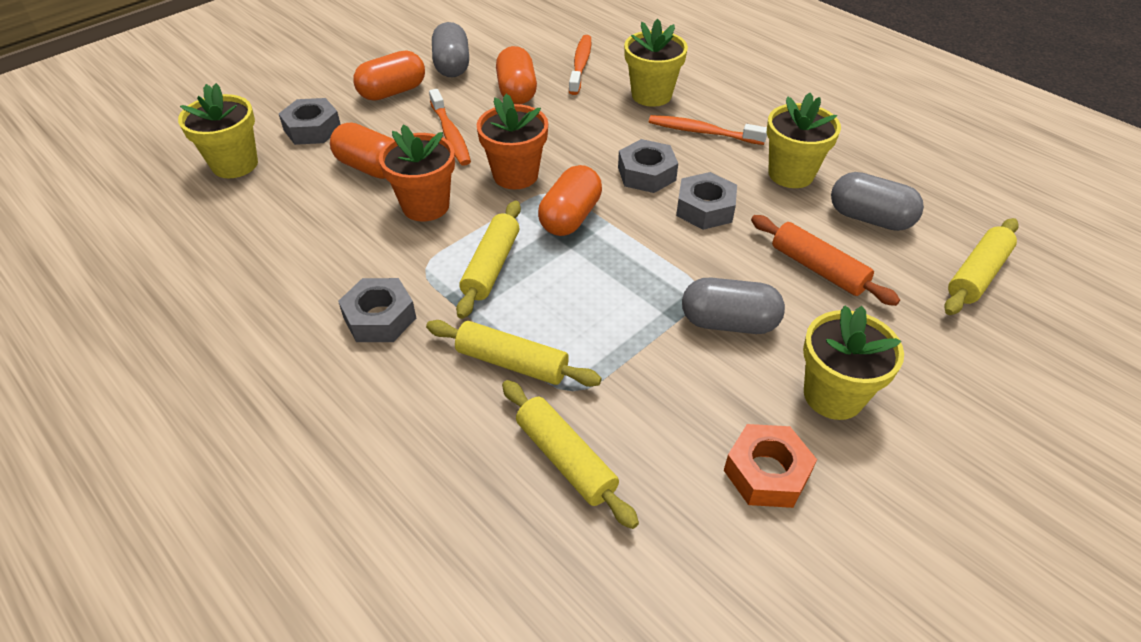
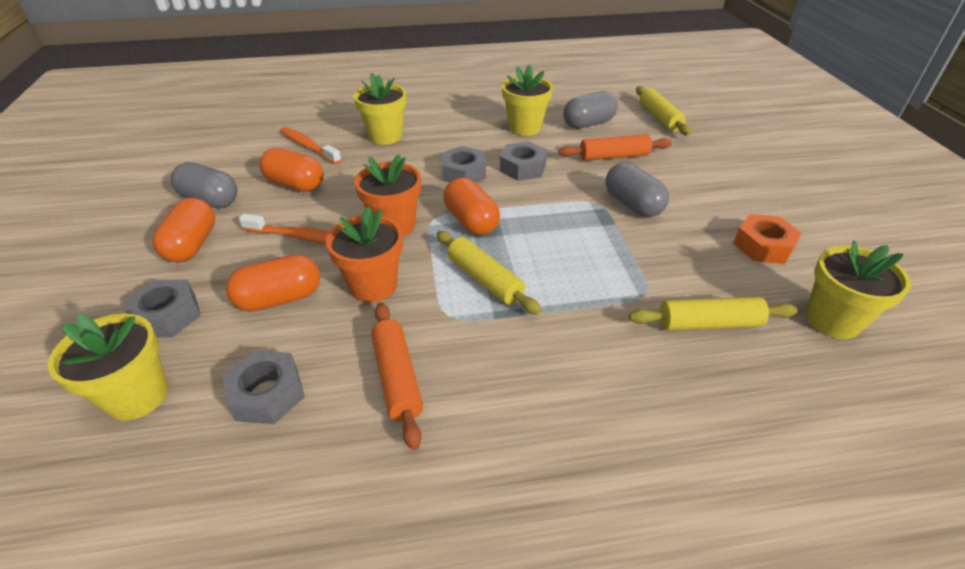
camera: 55 degrees left, 5 degrees down
(333, 273) = (397, 378): none -> orange rolling pin
(380, 318) = (485, 367): grey nut -> grey nut (267, 394)
(512, 362) = (597, 311): yellow rolling pin -> none
(702, 132) = (448, 136): orange toothbrush -> none
(728, 322) = (632, 205): grey capsule -> grey capsule turned 75 degrees counterclockwise
(833, 395) = (717, 197): yellow flower pot -> yellow flower pot (832, 320)

